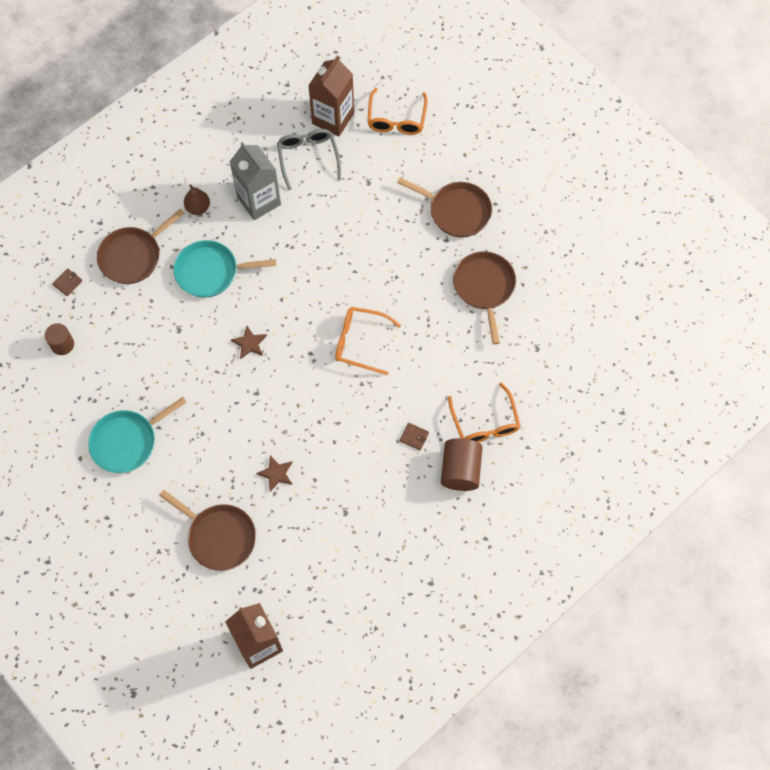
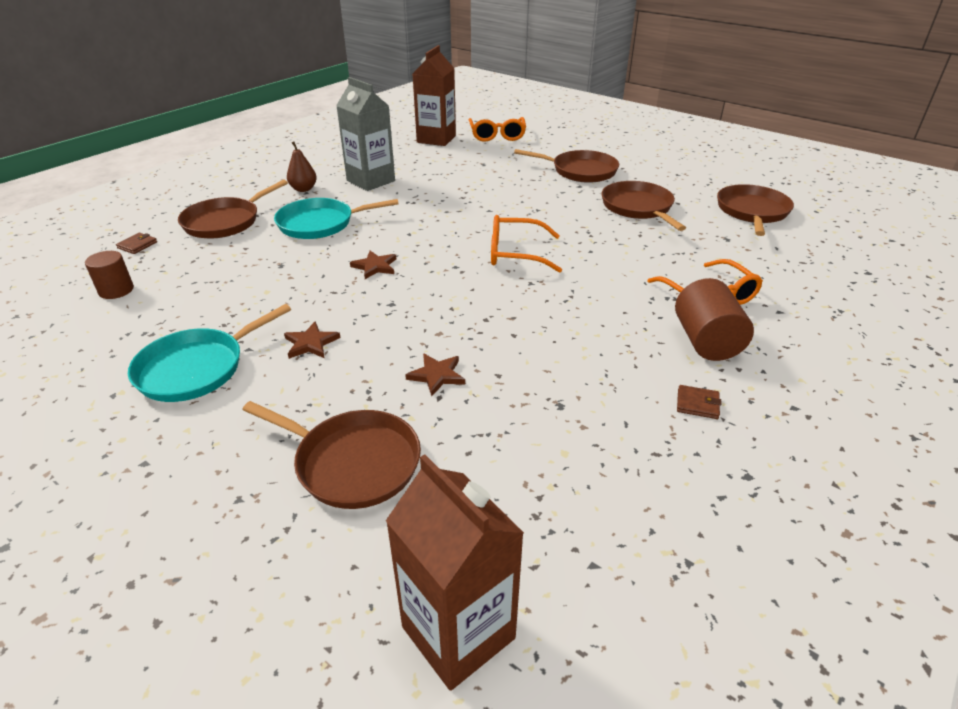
camera: 10 degrees left, 30 degrees down
(199, 428) = (311, 343): none -> brown star
(308, 158) = (417, 157): grey glasses -> none
(414, 437) = (623, 318): brown wallet -> brown wallet (697, 404)
(580, 310) = (752, 212): none -> brown pan

